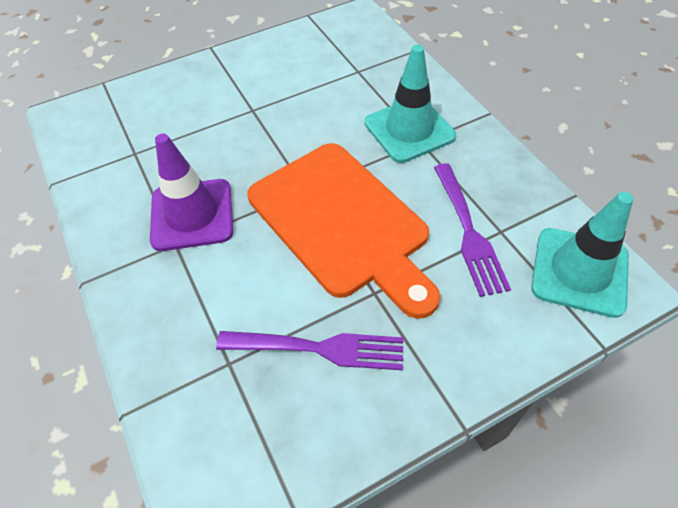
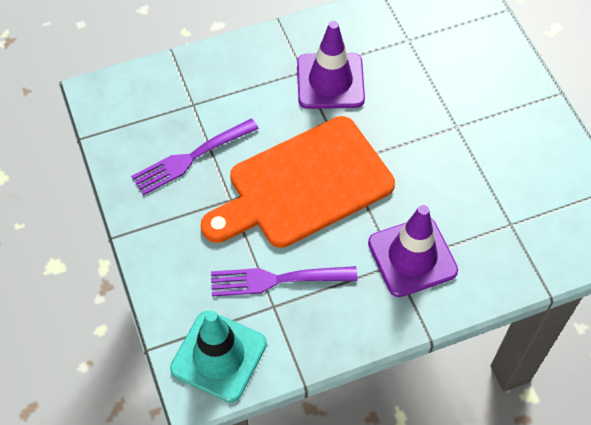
camera: 95 degrees right, 5 degrees up
(319, 348) = (191, 158): purple fork -> purple fork turned 45 degrees clockwise
(409, 130) = (412, 257): turquoise traffic cone -> purple traffic cone

